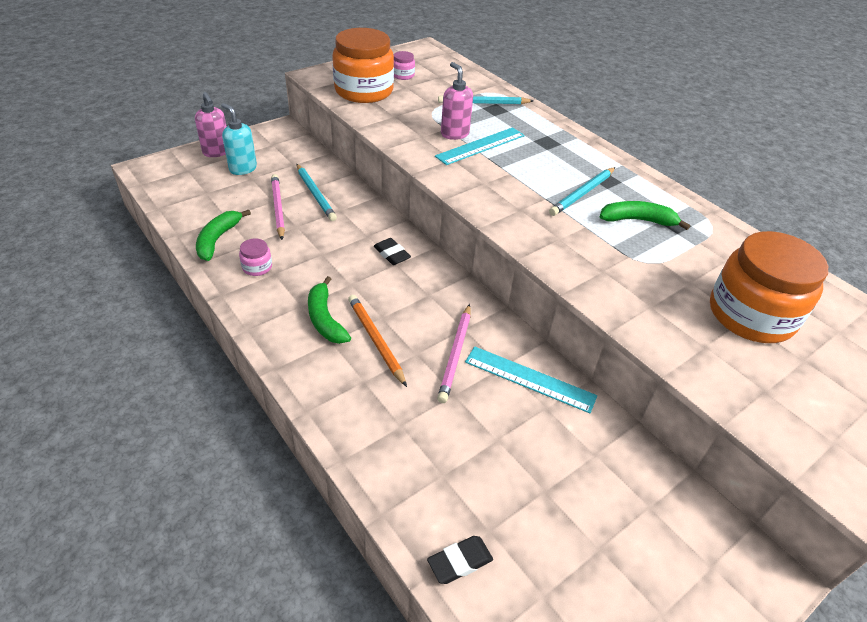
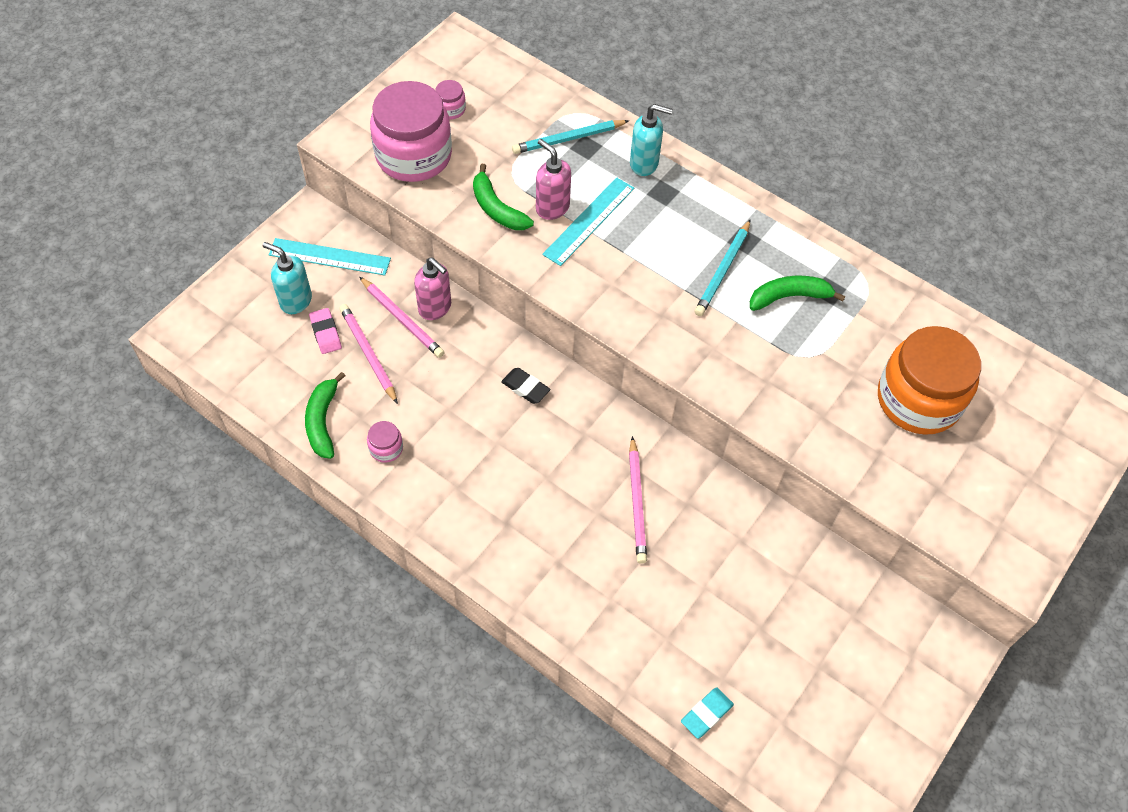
camera: 15 degrees left, 15 degrees up
(217, 152) = (249, 281): pink soap dispenser -> pink soap dispenser (435, 308)
(253, 190) = (326, 333): none -> pink eraser
(315, 194) = (402, 319): turquoise pencil -> pink pencil
(325, 319) = (489, 497): green banana -> green banana (497, 208)
(364, 91) = (413, 155): orange jar -> pink jar
(376, 340) = (551, 508): orange pencil -> none
(460, 561) = (706, 714): black eraser -> turquoise eraser
(529, 379) = (717, 511): turquoise ruler -> turquoise ruler (329, 257)
(537, 125) = (644, 164): none -> turquoise soap dispenser

